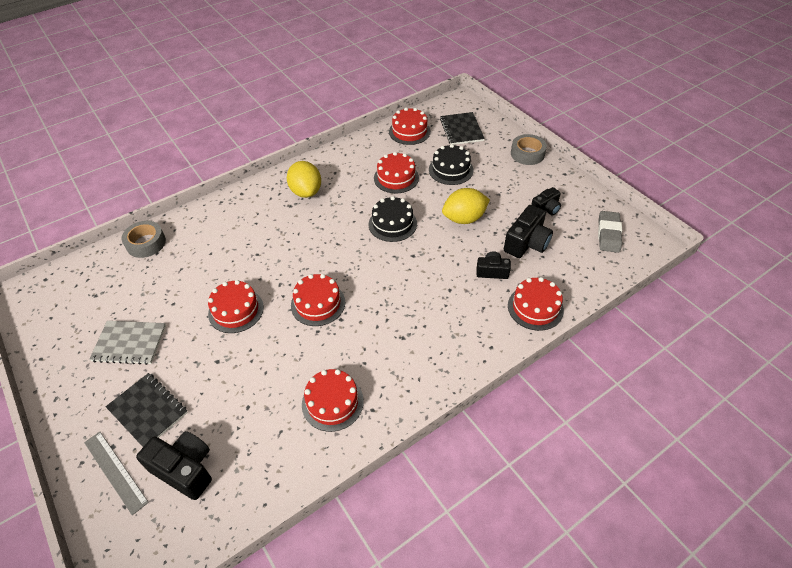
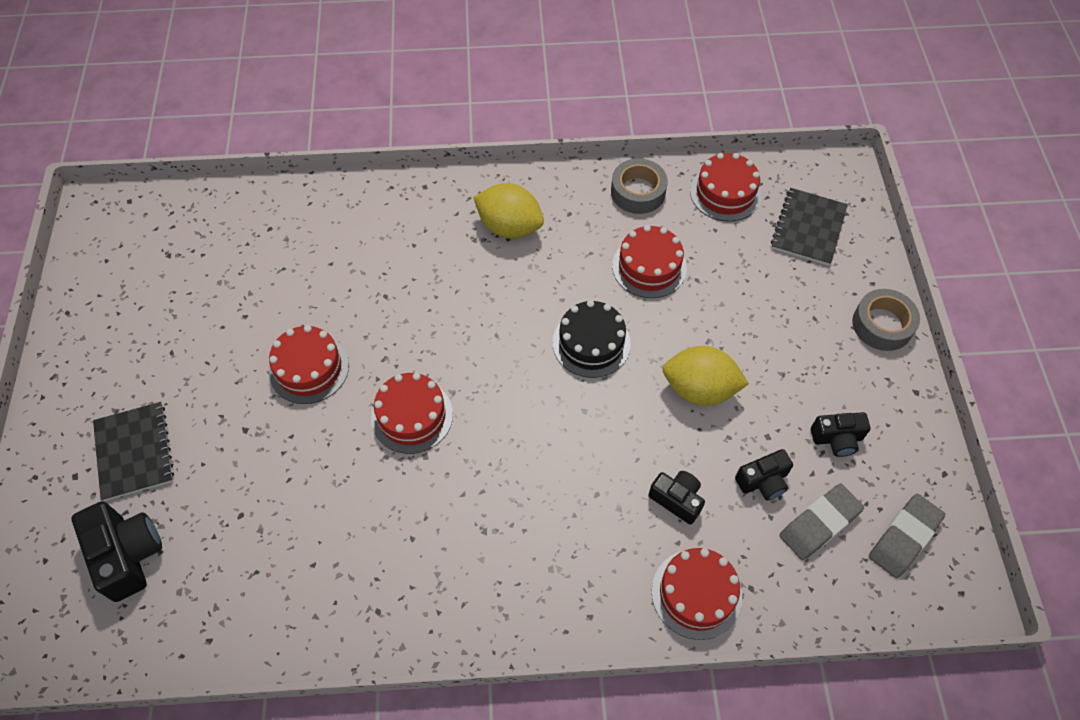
camera: 30 degrees right, 10 degrees up
(115, 471) = (59, 510): grey ruler -> none
(129, 343) = (167, 346): grey notebook -> none
(146, 243) = (265, 207): grey tape -> grey tape (638, 192)
(306, 192) = (509, 227): yellow lemon -> yellow lemon turned 75 degrees counterclockwise
(332, 402) = (338, 571): red cake -> none
(451, 170) = (740, 293): black cake -> none
(526, 243) = (763, 481): black camera -> black camera, size x0.62
(567, 247) = (819, 524): none -> grey eraser

